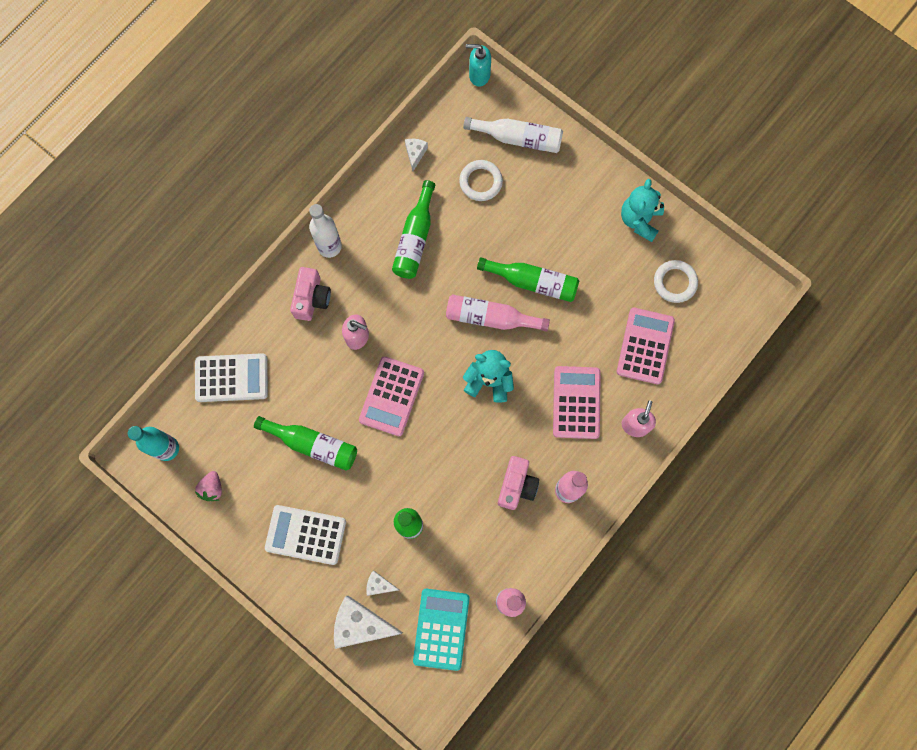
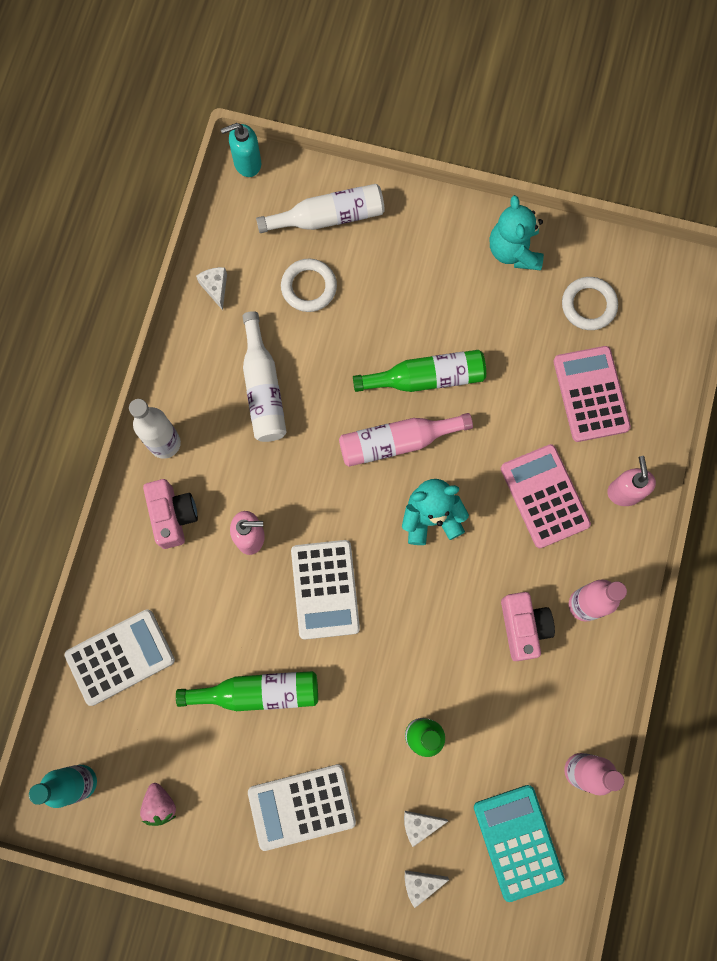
camera: 25 degrees left, 0 degrees up
(361, 624) = (420, 884): white cheese -> white cheese, size x0.50
(391, 396) = (325, 589): pink calculator -> white calculator
(415, 238) = (263, 388): green bottle -> white bottle

